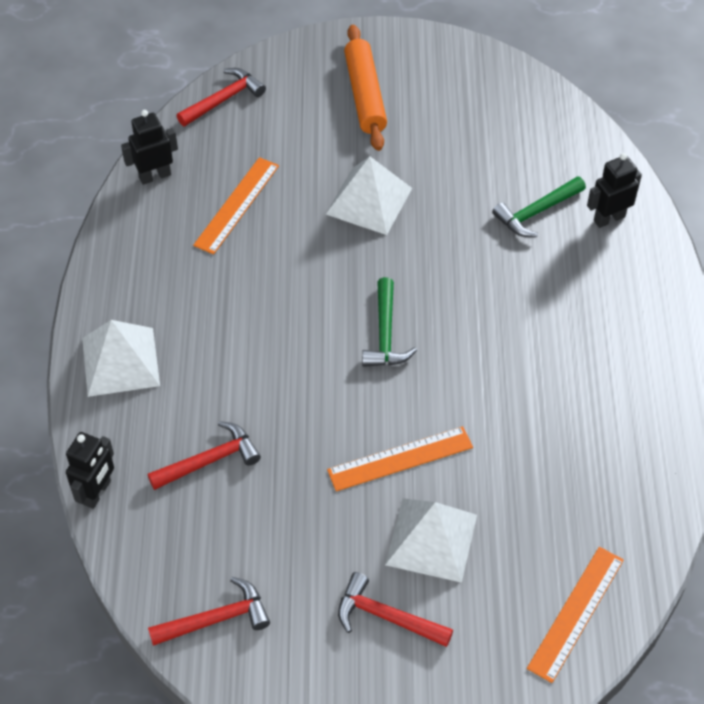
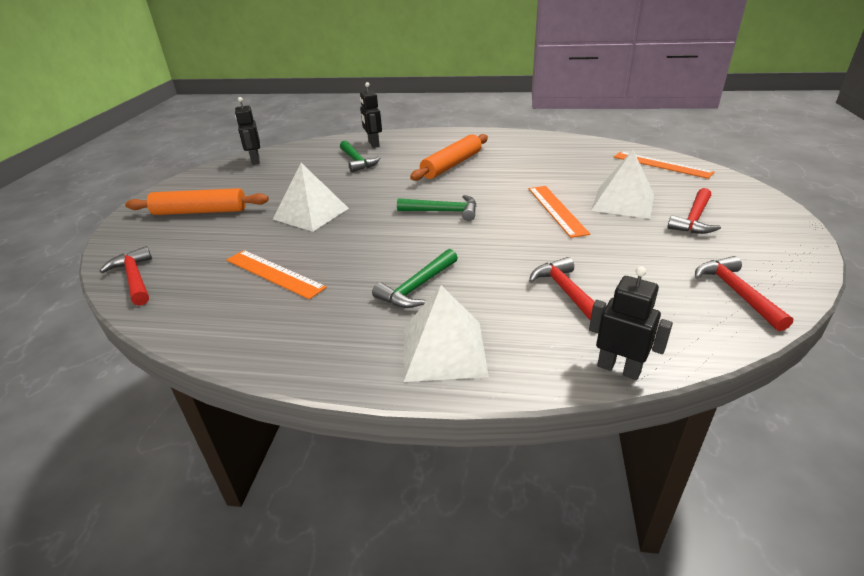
camera: 80 degrees left, 20 degrees down
(155, 176) = (198, 323): black robot -> black robot (255, 160)
(217, 329) = (417, 287): none -> green hammer
(538, 329) = (452, 165): none -> orange rolling pin

